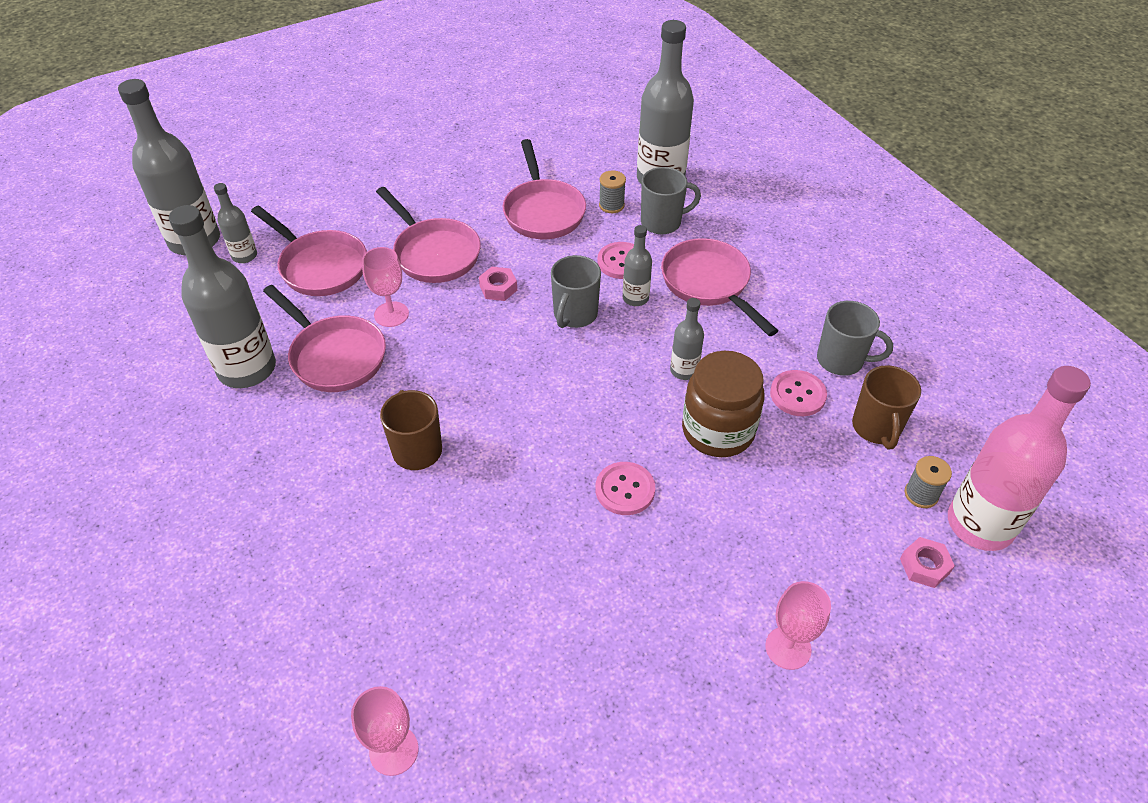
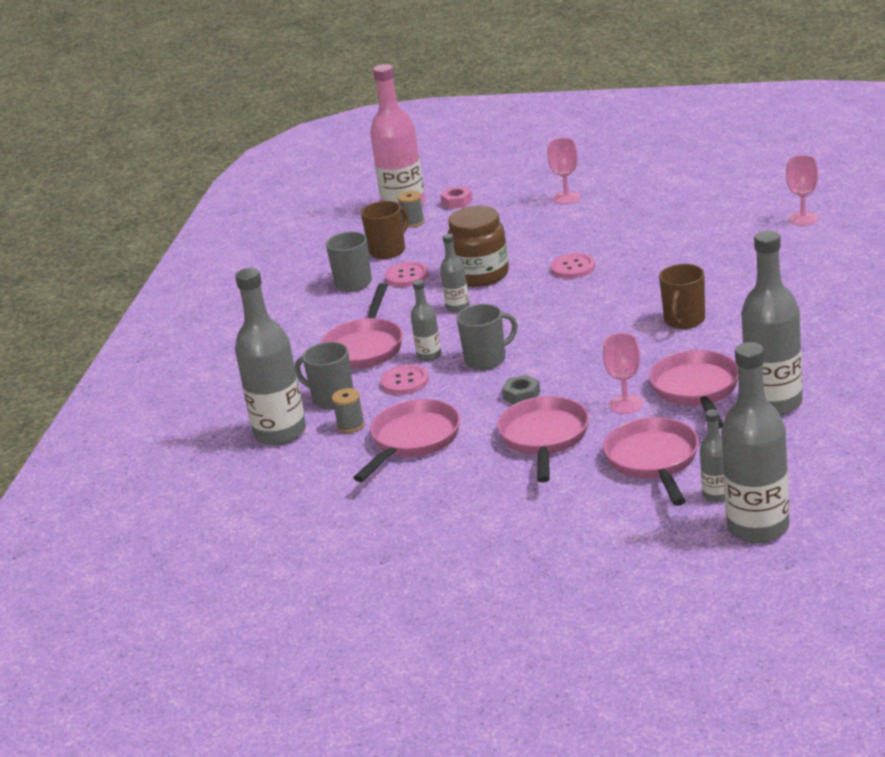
camera: 135 degrees left, 20 degrees down
(498, 288) = (521, 395): pink nut -> grey nut

